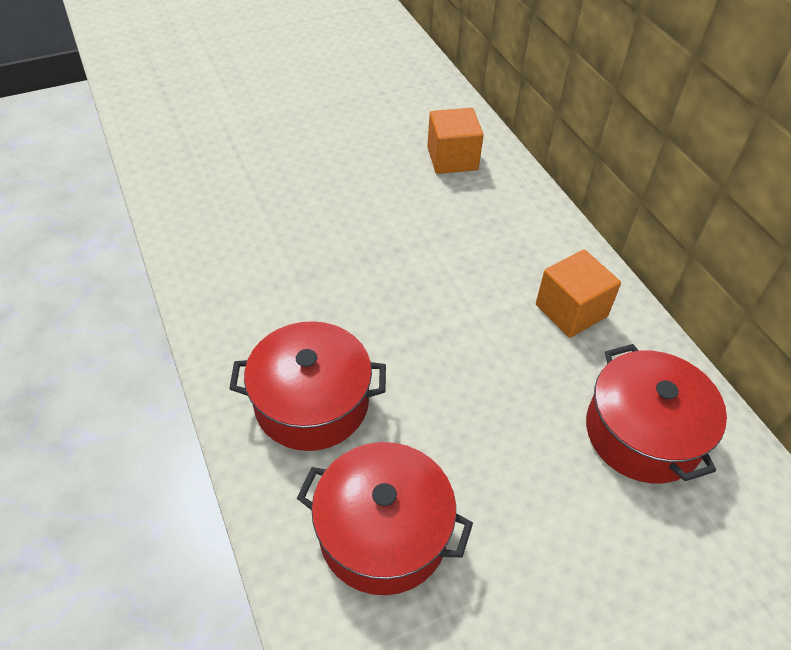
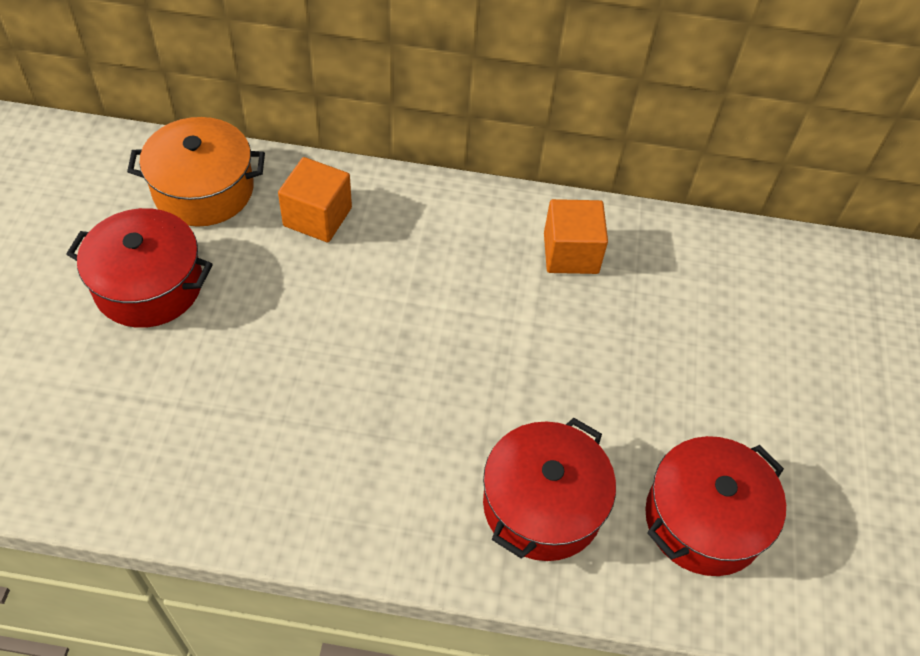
camera: 60 degrees left, 5 degrees up
(418, 100) = (203, 190): none -> orange pot
(643, 432) = (714, 289): red pot -> red pot (149, 285)

